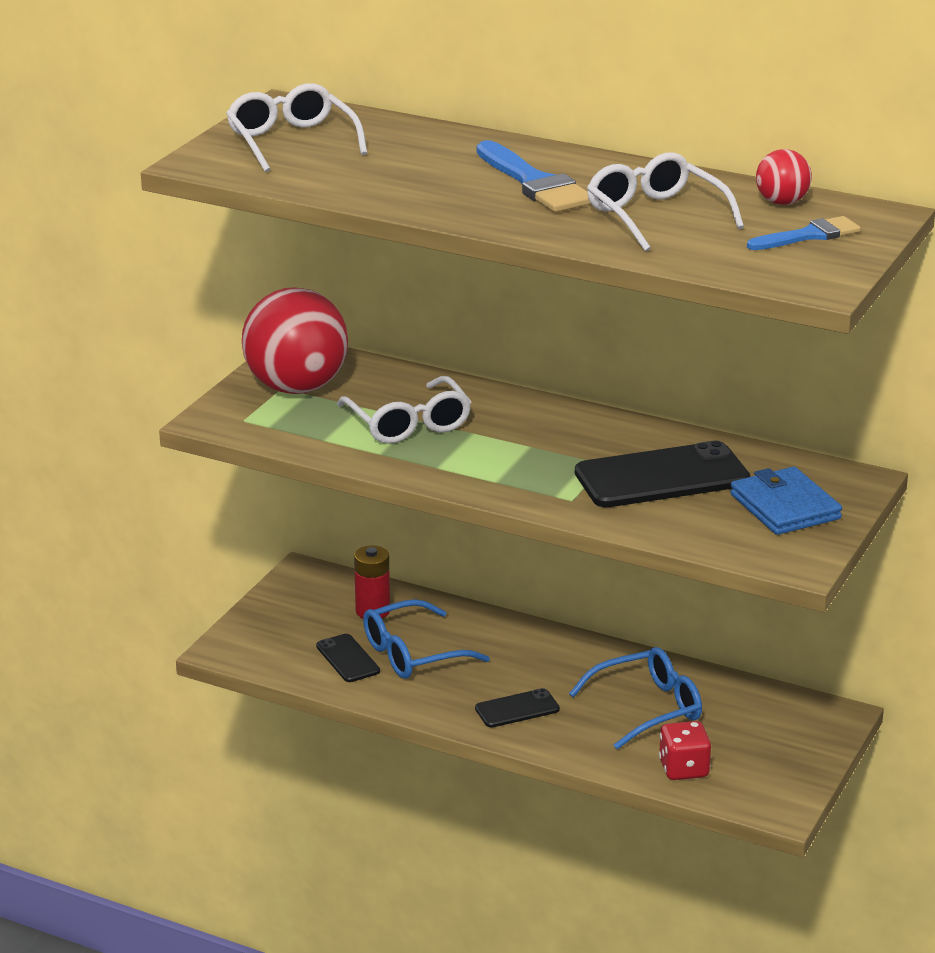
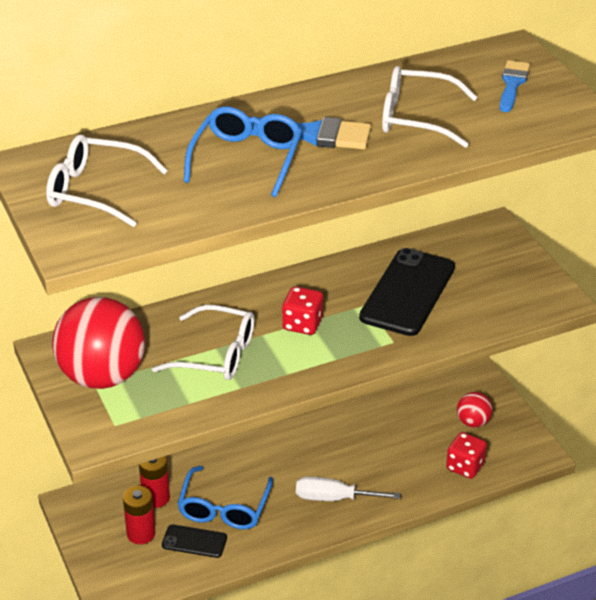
camera: 50 degrees left, 10 degrees up
(317, 626) = (141, 533): none -> red battery
(517, 709) = (334, 498): black phone -> white screwdriver
(520, 445) = (302, 324): none -> red dice
(647, 708) = (392, 443): blue glasses -> blue glasses (246, 159)
(782, 202) = (453, 68): red ball -> red ball (473, 422)
(785, 506) = (494, 268): blue wallet -> none

